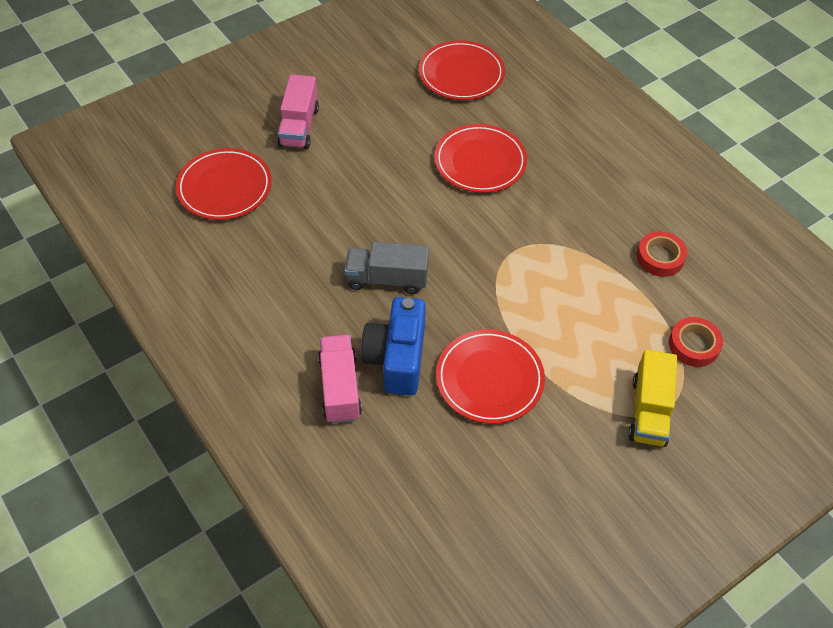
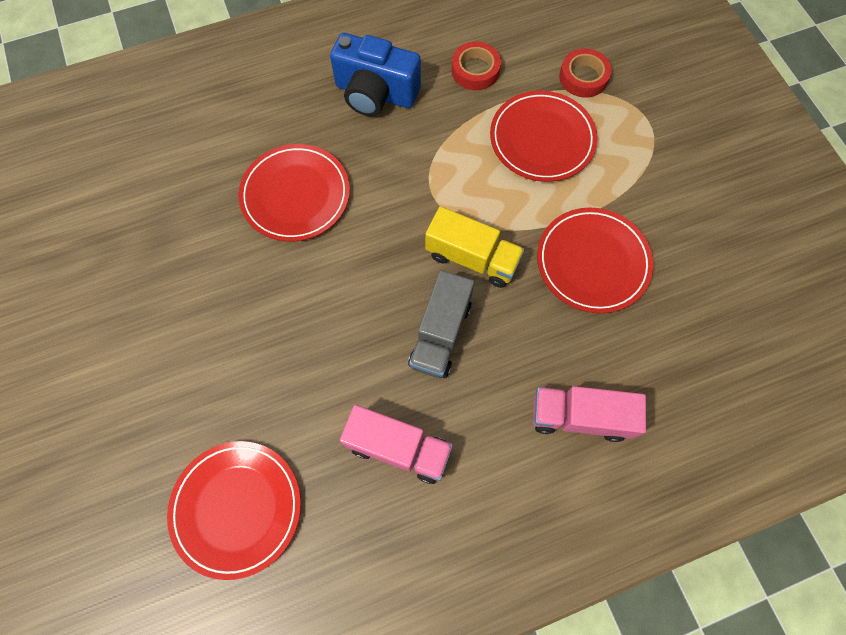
camera: 75 degrees left, 15 degrees up
(299, 126) = (161, 390): pink truck -> pink truck (398, 448)
(396, 358) = (551, 348): blue camera -> blue camera (375, 93)
(461, 74) = (146, 179): red plate -> red plate (542, 139)
(649, 411) = (649, 135): yellow truck -> yellow truck (472, 258)

